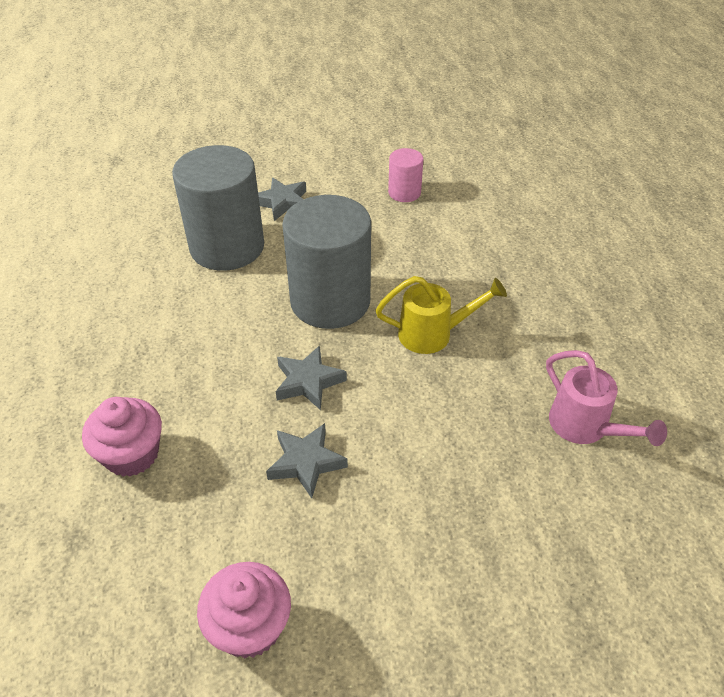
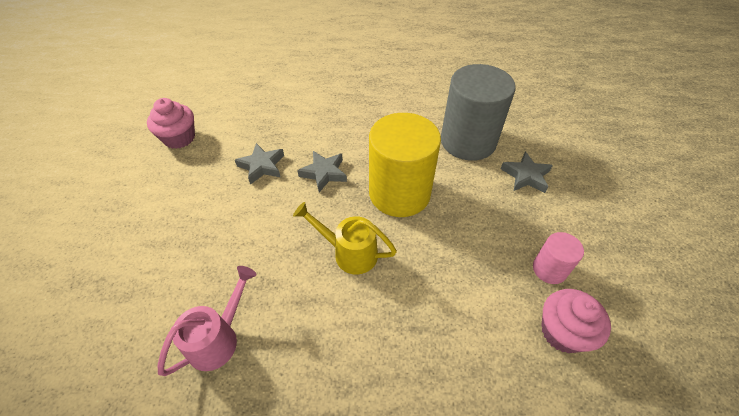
camera: 100 degrees right, 5 degrees up
(132, 454) = (297, 100): pink cupcake -> pink cupcake (563, 332)
(330, 301) = (399, 193): grey cylinder -> yellow cylinder
(433, 334) = (349, 253): yellow watering can -> yellow watering can turned 105 degrees clockwise
(585, 427) = (218, 338): pink watering can -> pink watering can turned 150 degrees clockwise

